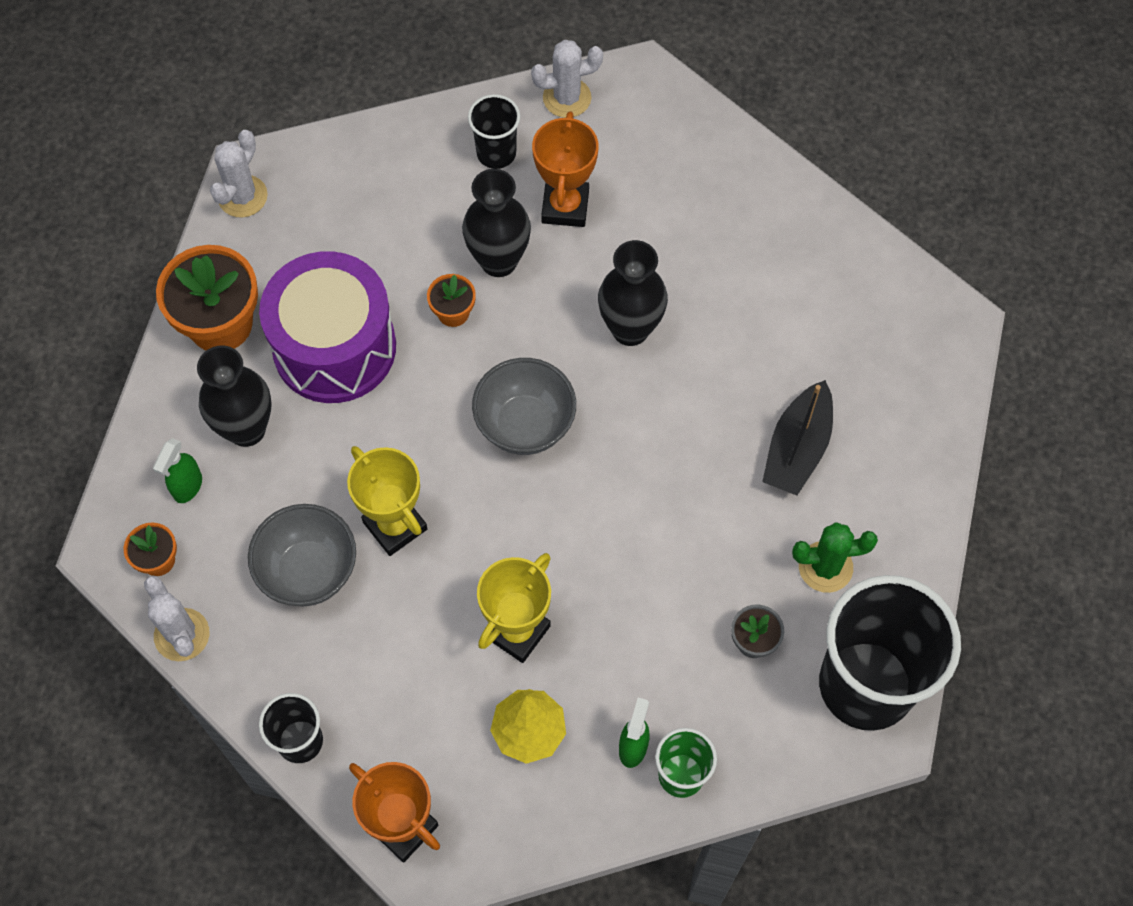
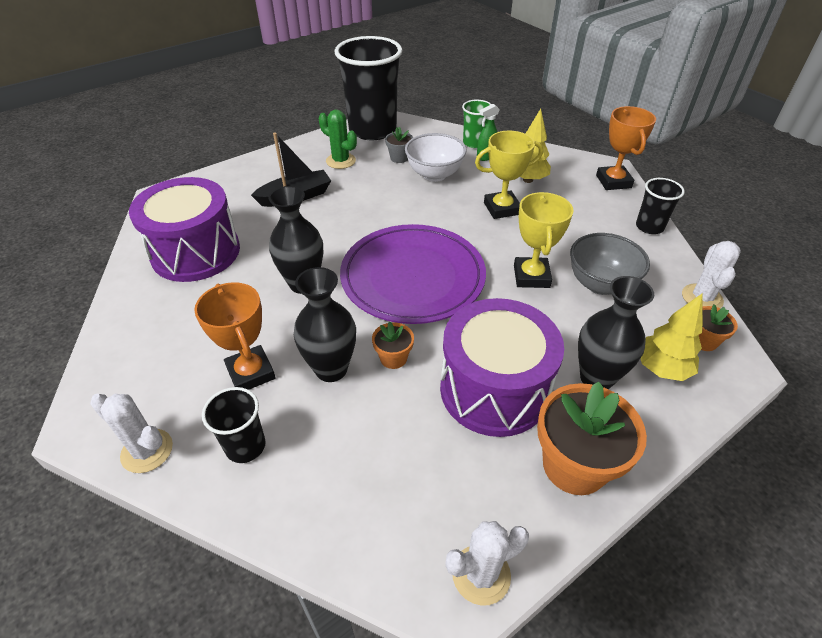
camera: 140 degrees left, 20 degrees down
(187, 487) = (661, 369): green spray bottle -> yellow tree
(525, 425) = (413, 277): grey bowl -> purple plate
(565, 207) = (251, 373): orange trophy -> orange trophy turned 75 degrees counterclockwise
(667, 639) = (434, 175): none -> white bowl
(793, 281) = (196, 252): none -> purple drum

